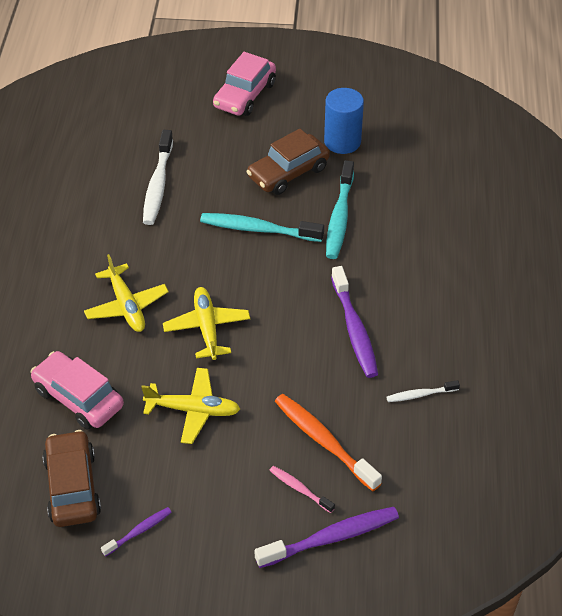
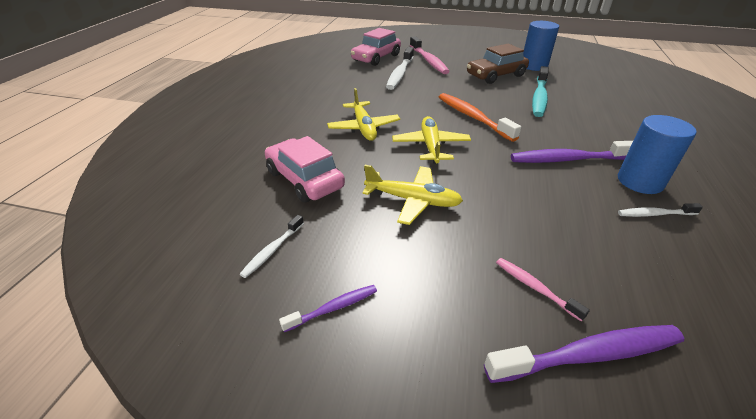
camera: 10 degrees right, 10 degrees down
(72, 487) = (272, 250): brown car -> white toothbrush
(196, 145) = (428, 61): none -> pink toothbrush
(245, 95) = (463, 45): pink car -> pink car (376, 58)
(258, 229) = (474, 98): turquoise toothbrush -> none
(323, 441) = (555, 242): orange toothbrush -> orange toothbrush (472, 117)
(354, 329) = (568, 159): purple toothbrush -> purple toothbrush turned 90 degrees clockwise
(419, 353) = (640, 181): none -> blue cylinder

